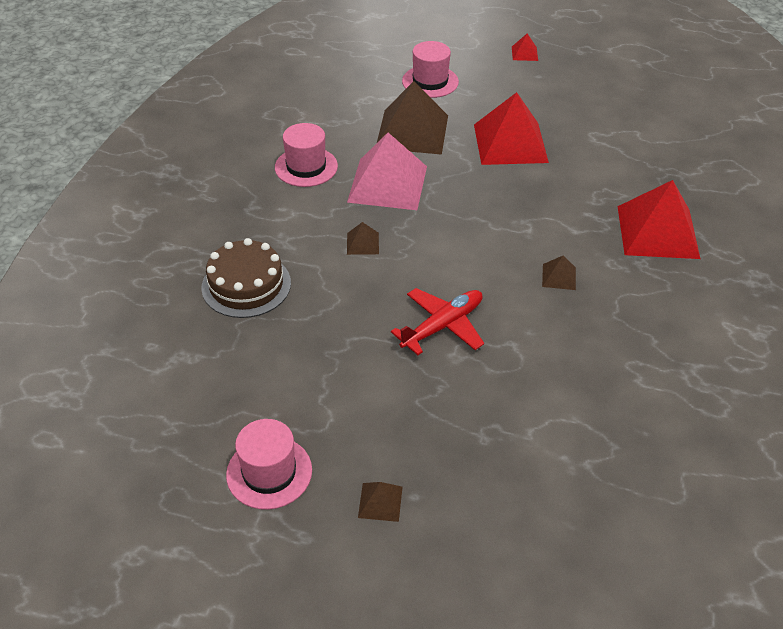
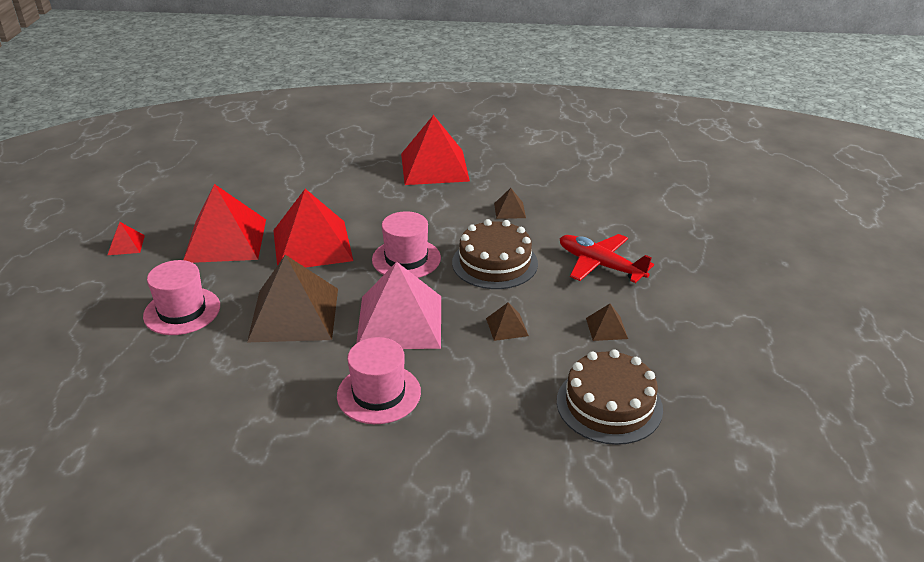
camera: 100 degrees left, 10 degrees down
(269, 472) = (824, 341): pink hat -> pink hat (406, 259)
(380, 502) = (803, 278): brown pyramid -> brown pyramid (606, 328)
(461, 250) = (494, 263): none -> brown cake
(525, 98) = (225, 240): none -> red pyramid

